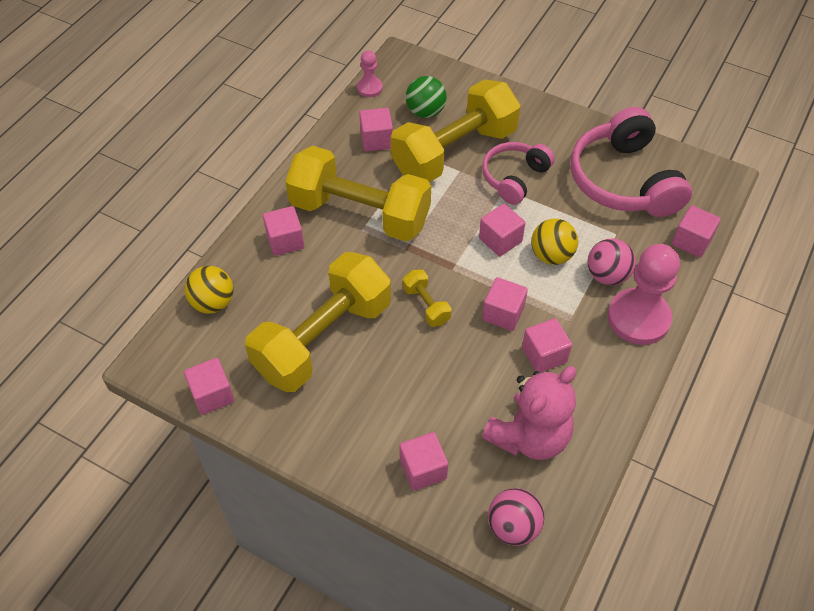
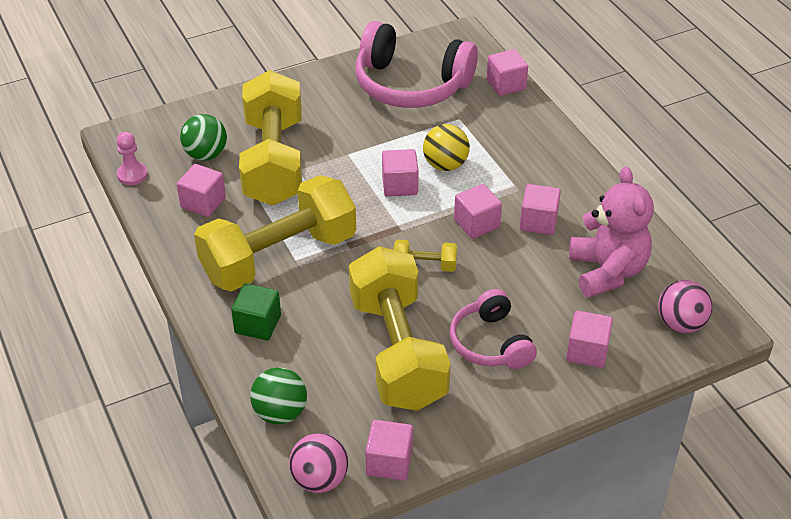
camera: 55 degrees left, 10 degrees down
(213, 303) = (280, 413): yellow ball -> green ball
(285, 241) = (258, 324): pink cube -> green cube
(514, 178) = (342, 142): pink headphones -> pink headphones (490, 343)
(607, 275) = (495, 146): pink ball -> pink ball (320, 479)
(638, 318) = (551, 152): pink pawn -> none

